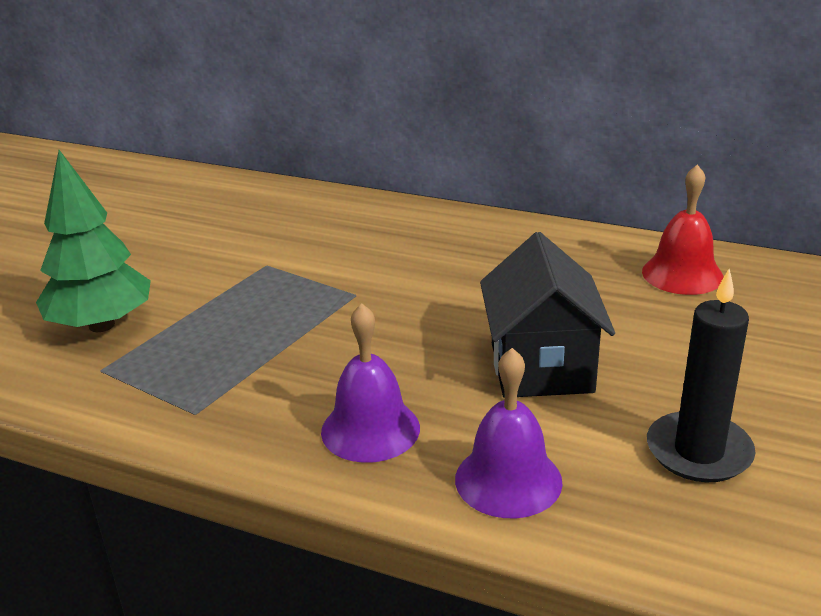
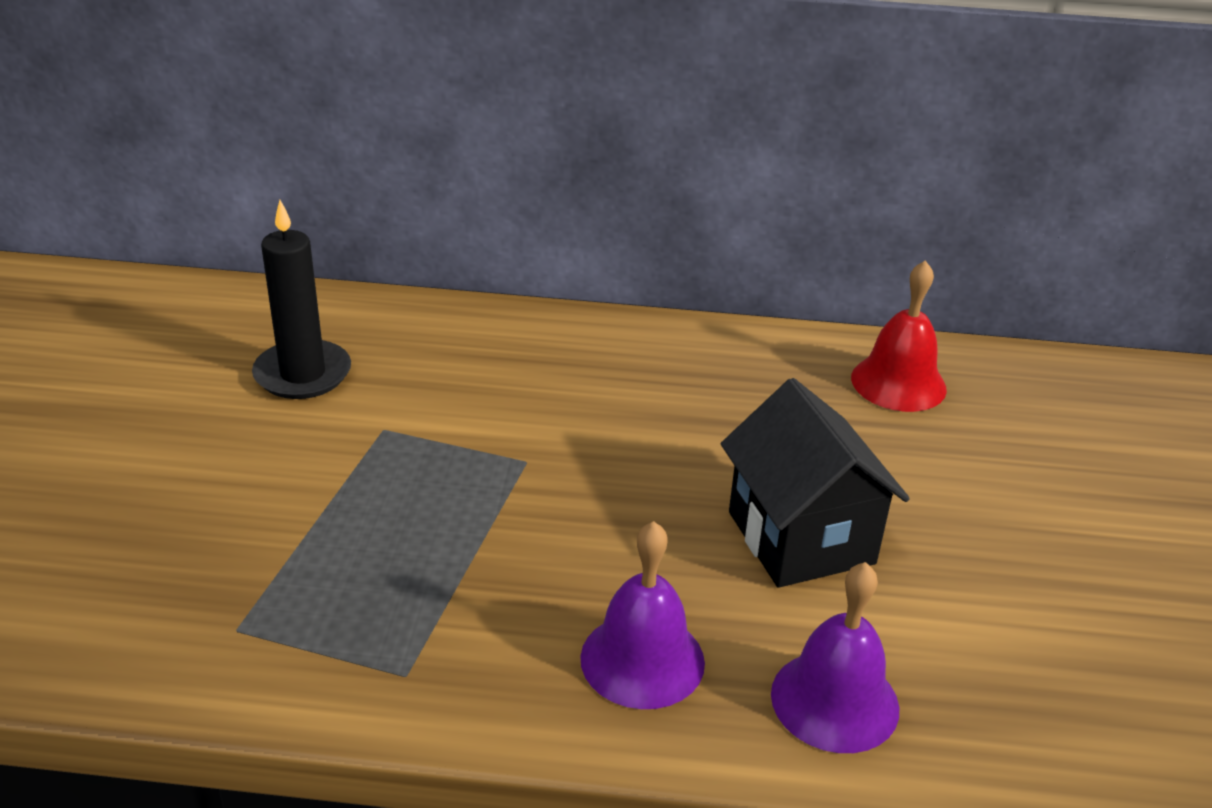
camera: 20 degrees left, 5 degrees up
(101, 325) = (200, 557): green tree -> none
(698, 451) = (1018, 624): black candle -> black candle (303, 374)

